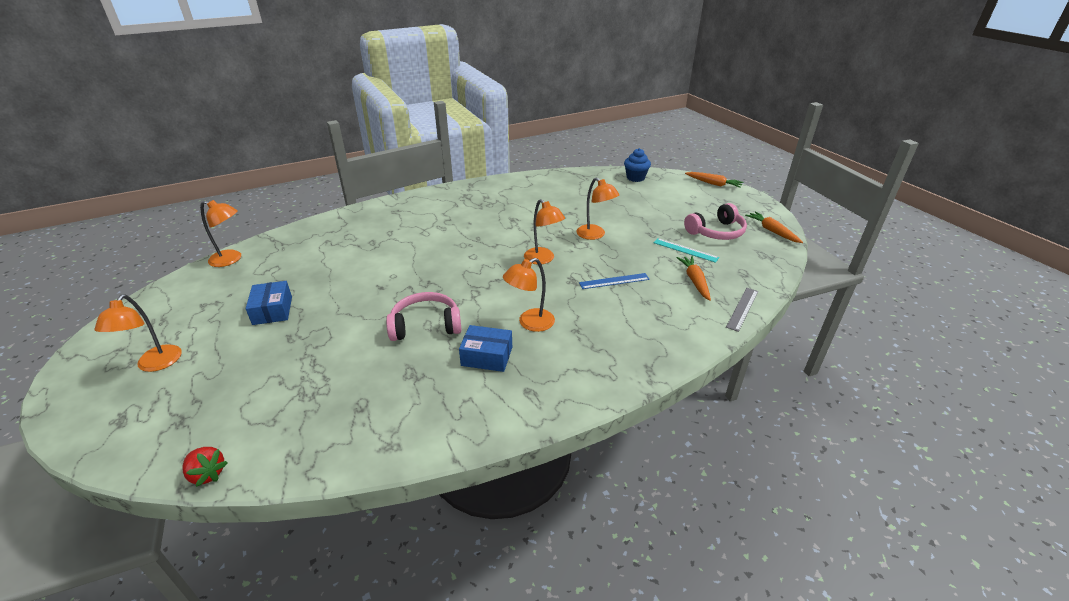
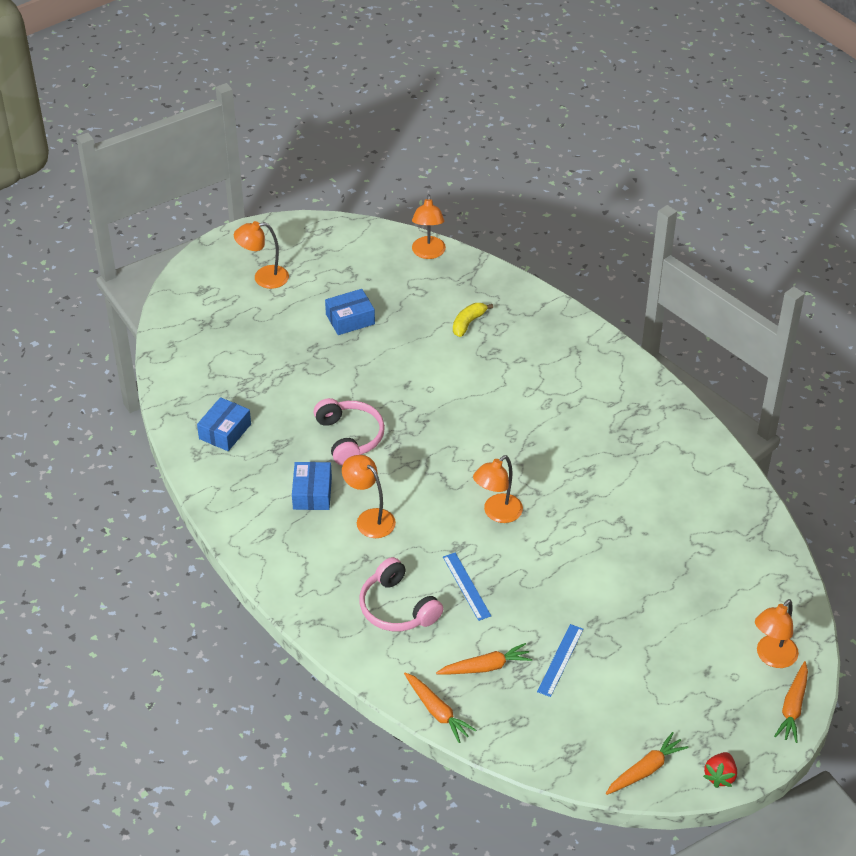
camera: 80 degrees right, 10 degrees up
(207, 474) = (159, 361): red strawberry -> red strawberry (720, 776)
(332, 250) = (468, 323): none -> yellow banana
(369, 417) = (225, 431): none -> blue box
(595, 235) = (572, 560): orange lamp -> orange lamp (772, 657)
(635, 178) = (776, 600): blue cupcake -> none
(685, 250) = (560, 660): turquoise ruler -> blue ruler
(716, 232) = (622, 699): pink headphones -> pink headphones (397, 607)
(742, 308) = (437, 711): grey ruler -> orange carrot

